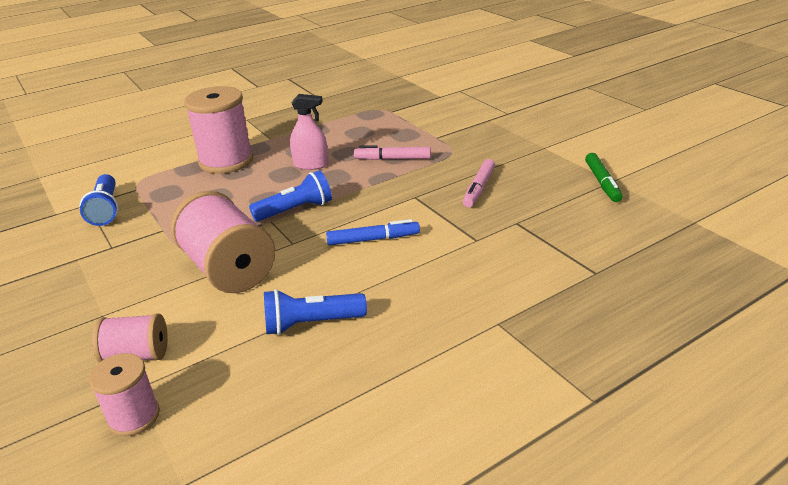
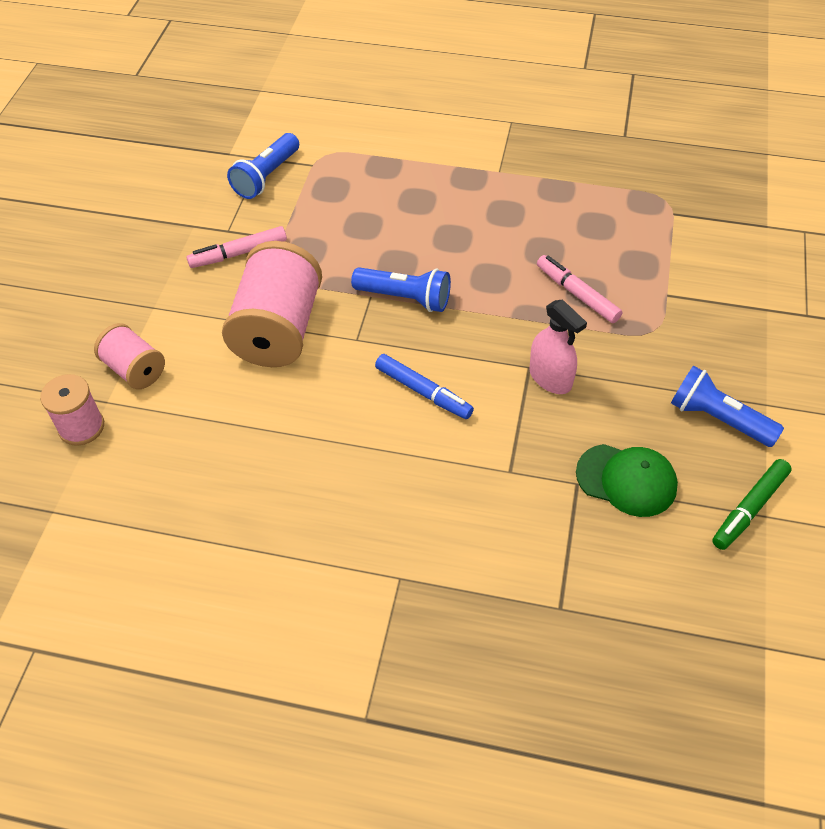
camera: 45 degrees right, 20 degrees up
(226, 161) = (423, 179): pink spool -> none
(311, 165) = (490, 243): pink spray bottle -> pink spray bottle (550, 378)
(311, 323) = (269, 445): blue flashlight -> blue flashlight (718, 418)
(479, 188) = (605, 407): pink marker -> pink marker (239, 253)
(536, 206) = (626, 480): none -> green cap

